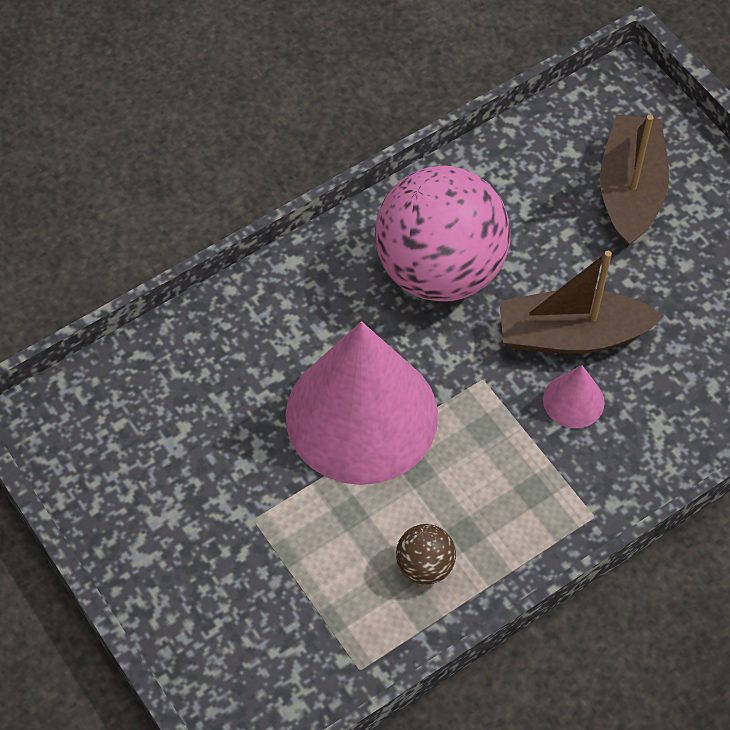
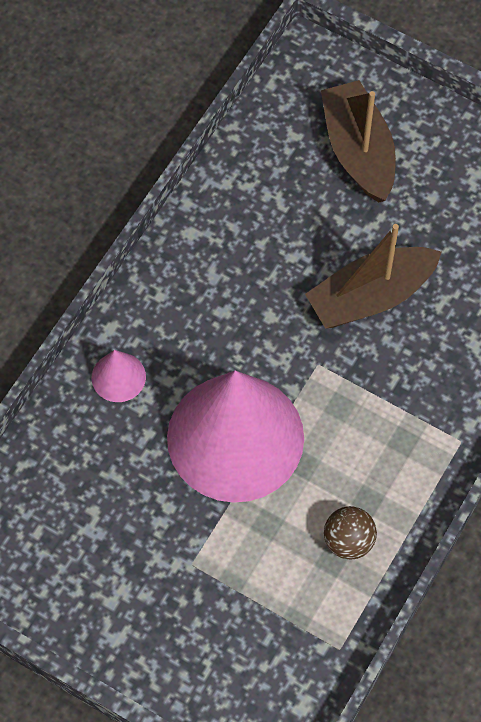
camera: 25 degrees left, 5 degrees up
(440, 270) = (237, 284): pink ball -> none
(573, 401) = (399, 351): pink cone -> pink cone (118, 377)

